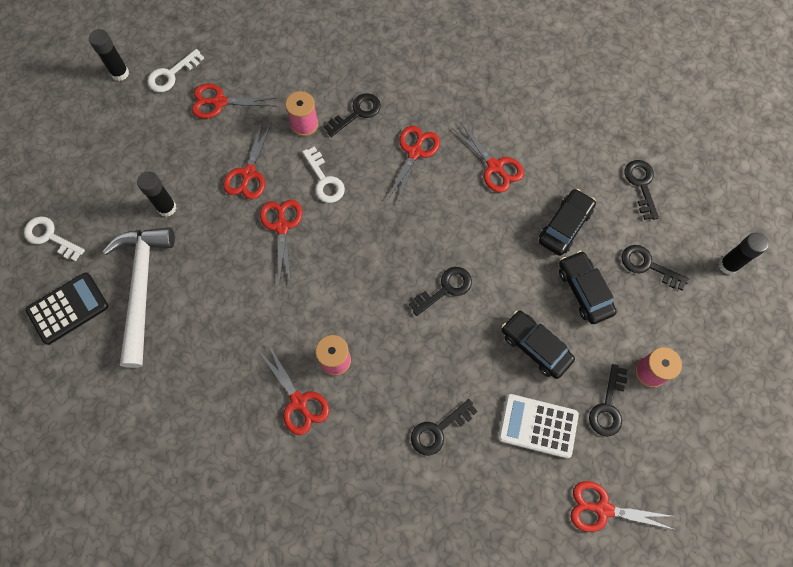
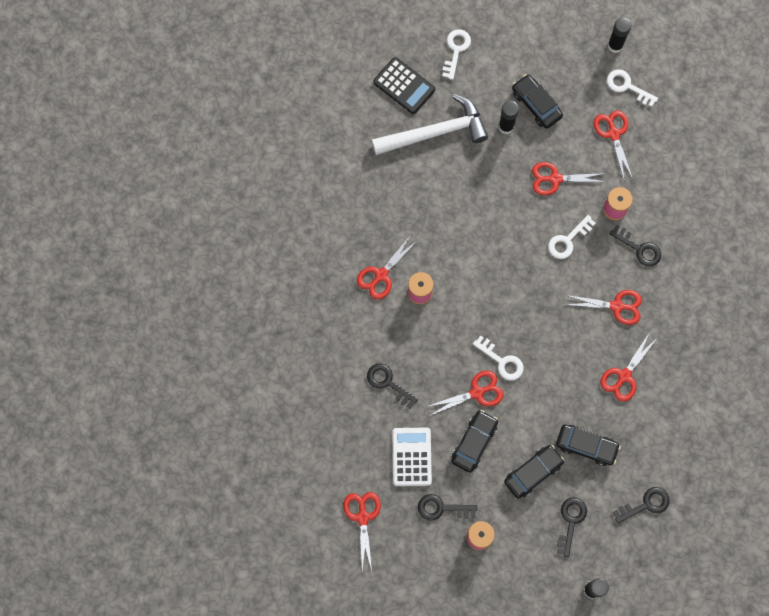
camera: 75 degrees right, 5 degrees up
(153, 169) = (536, 104): none -> black car
(282, 227) = (516, 219): red scissors -> red scissors (477, 392)
(445, 289) = (502, 361): black key -> white key

